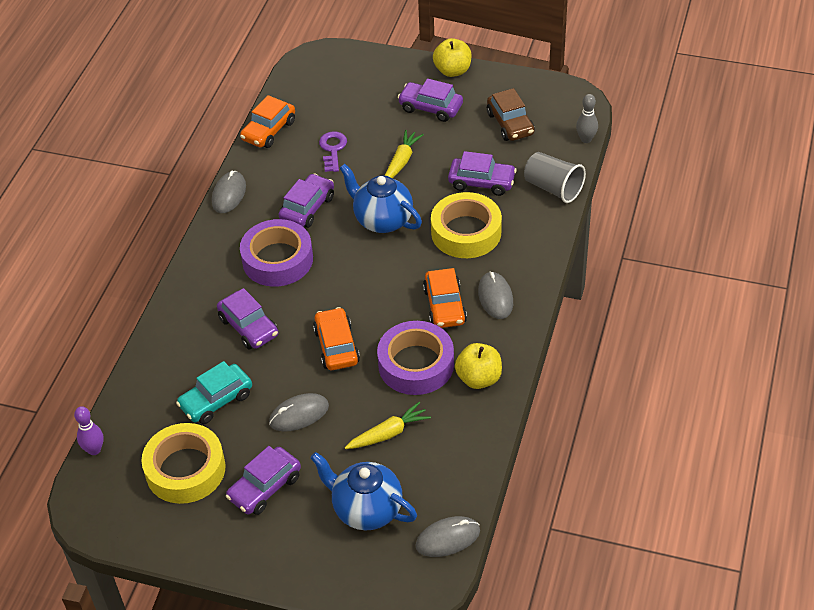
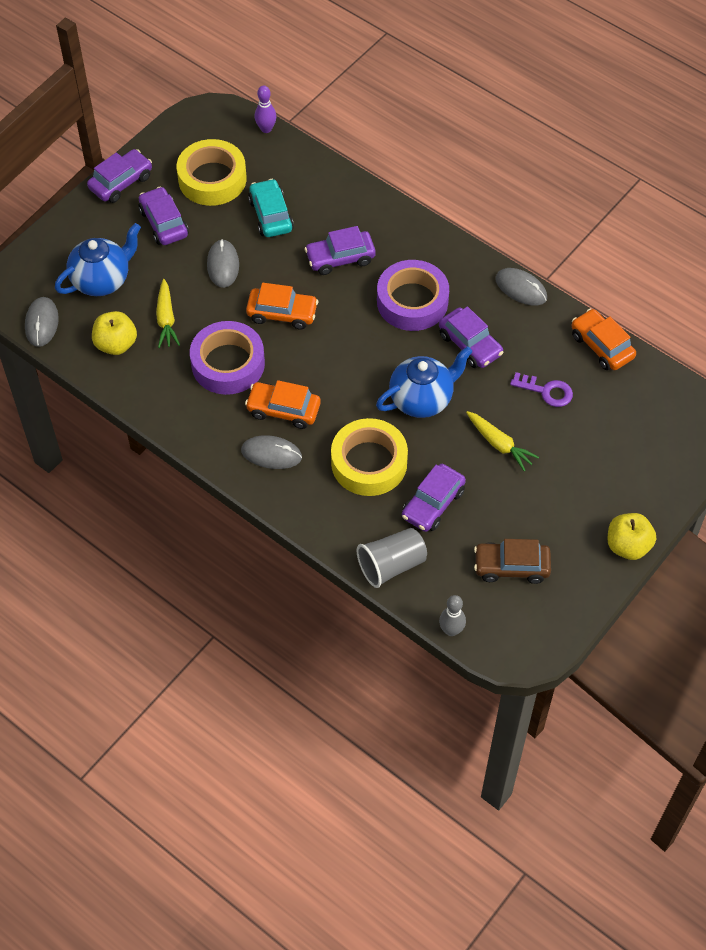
camera: 110 degrees right, 10 degrees up
(430, 108) = (573, 501): purple car -> purple car (121, 182)
(479, 378) = (185, 404): yellow apple -> yellow apple (116, 344)

